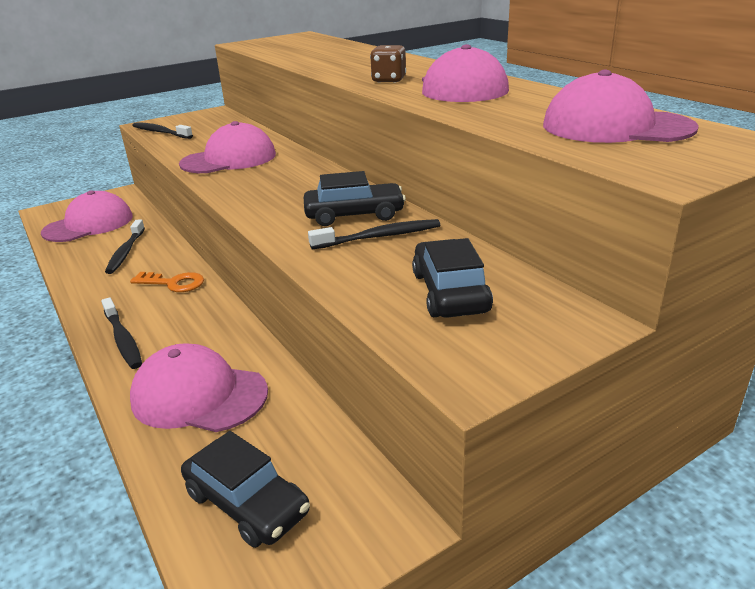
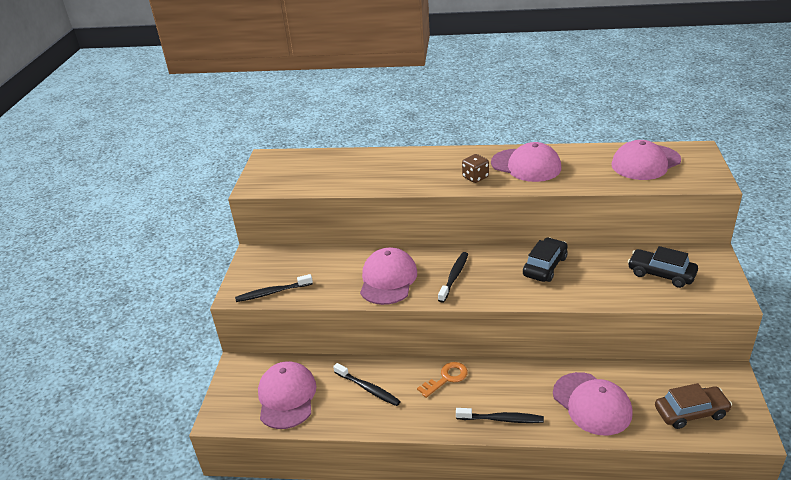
camera: 50 degrees left, 5 degrees up
(199, 395) = (592, 403): pink cap -> pink cap turned 90 degrees counterclockwise
(247, 503) = (690, 412): black car -> brown car
(379, 237) = (582, 269): black toothbrush -> black toothbrush (454, 277)

